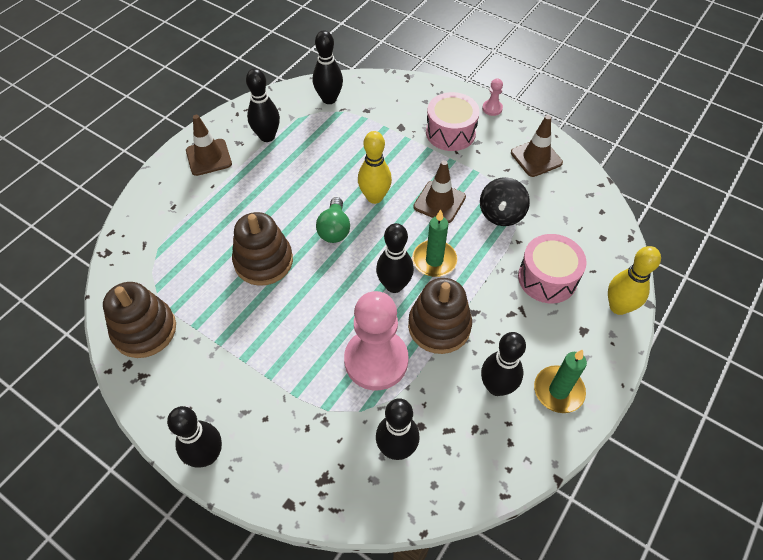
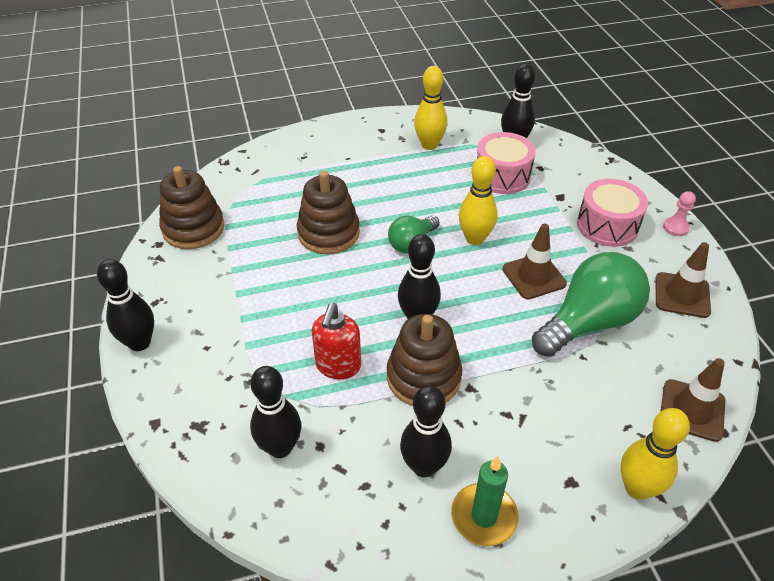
camera: 40 degrees right, 10 degrees down
(208, 157) = (366, 137): brown traffic cone -> brown traffic cone (692, 410)
(267, 136) = (429, 145): black bowling pin -> yellow bowling pin
(376, 360) = (338, 366): pink pawn -> red soap dispenser
(434, 260) = (477, 321): green candle -> none
(501, 214) = (589, 322): black spinning top -> green light bulb
(547, 278) = (580, 408): pink drum -> pink drum (502, 176)

